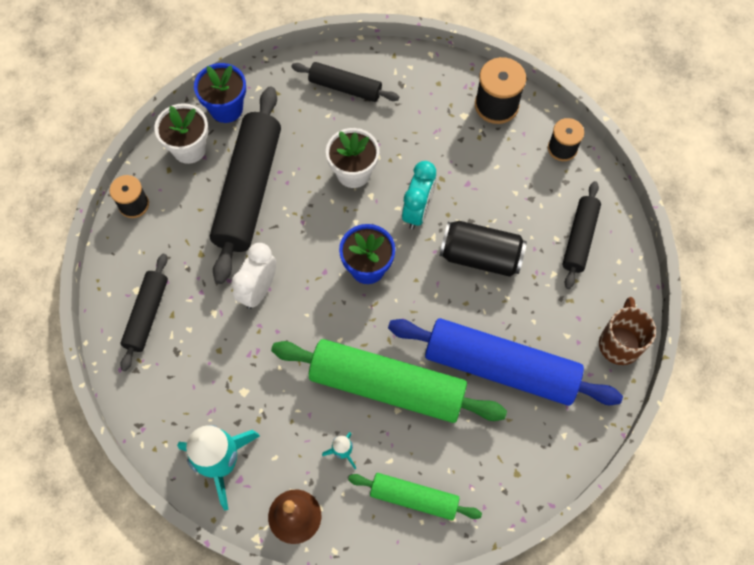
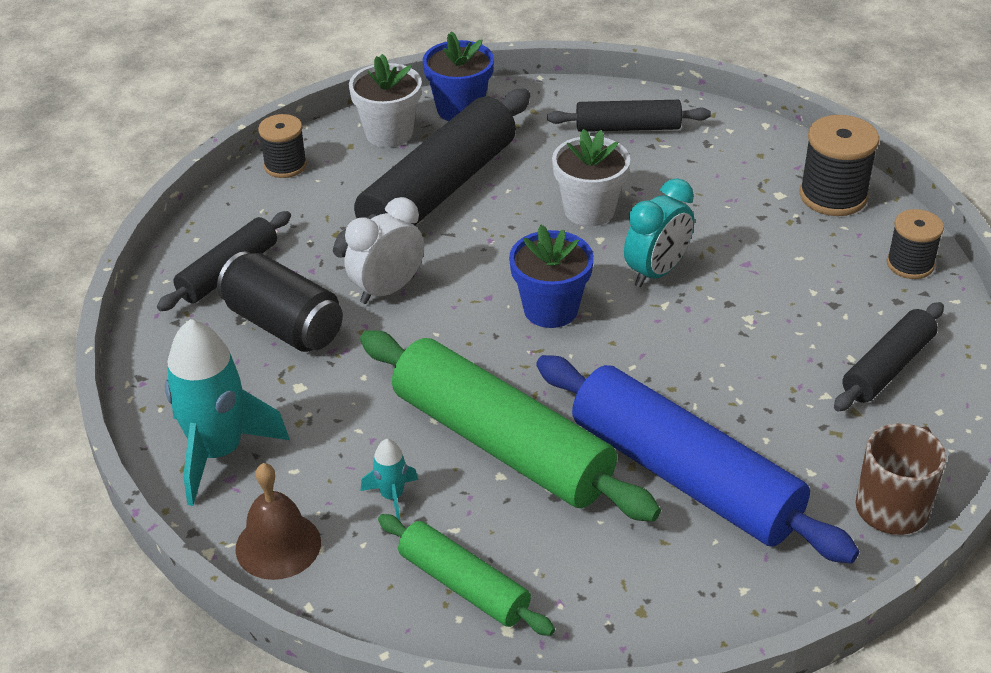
camera: 25 degrees right, 25 degrees down
(345, 87) = (628, 128): black rolling pin -> black rolling pin turned 45 degrees counterclockwise
(480, 256) = (722, 344): black can -> black can (283, 325)

